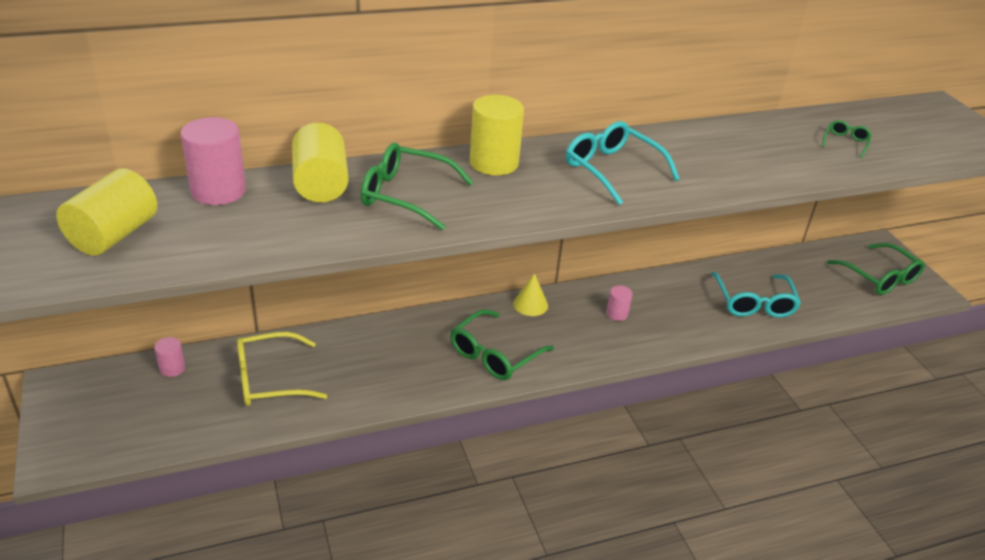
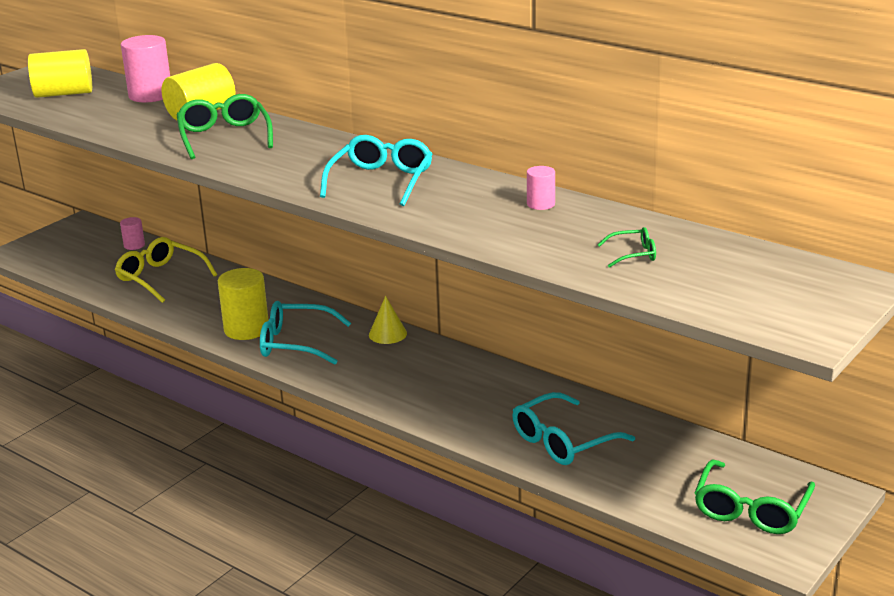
camera: 60 degrees right, 10 degrees down
(494, 163) = (320, 144): yellow cylinder -> yellow cylinder (246, 329)
(494, 354) = (295, 343): green glasses -> turquoise glasses
(617, 314) = (432, 376): pink cylinder -> pink cylinder (540, 204)

